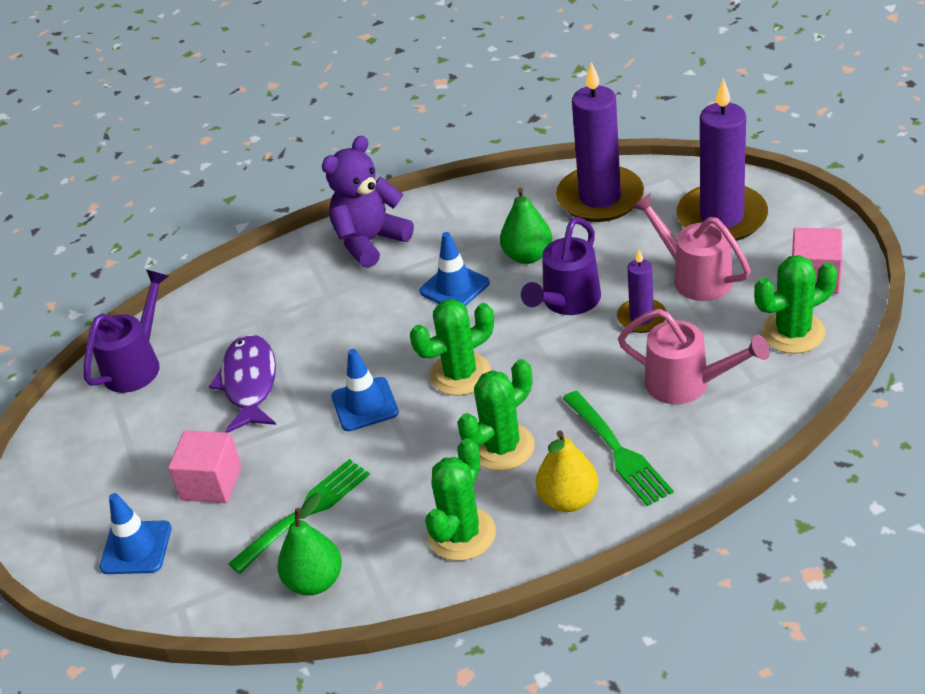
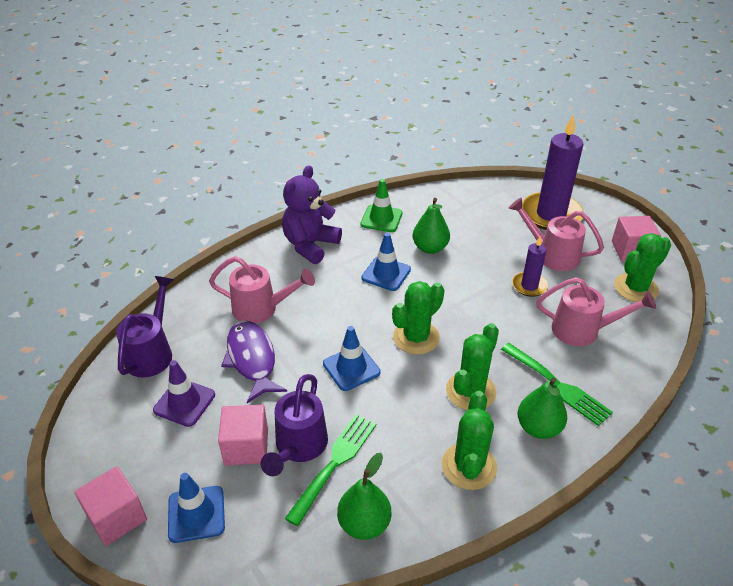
camera: 20 degrees left, 0 degrees up
(53, 541) = (117, 517): none -> pink cube
(157, 426) = (184, 402): none -> purple traffic cone
(280, 321) = (261, 309): none -> pink watering can
(478, 210) = (381, 219): none -> green traffic cone
(567, 302) = (472, 278): purple watering can -> purple watering can (298, 447)
(568, 499) = (538, 428): yellow pear -> green pear
(600, 198) = (463, 206): purple candle -> none

